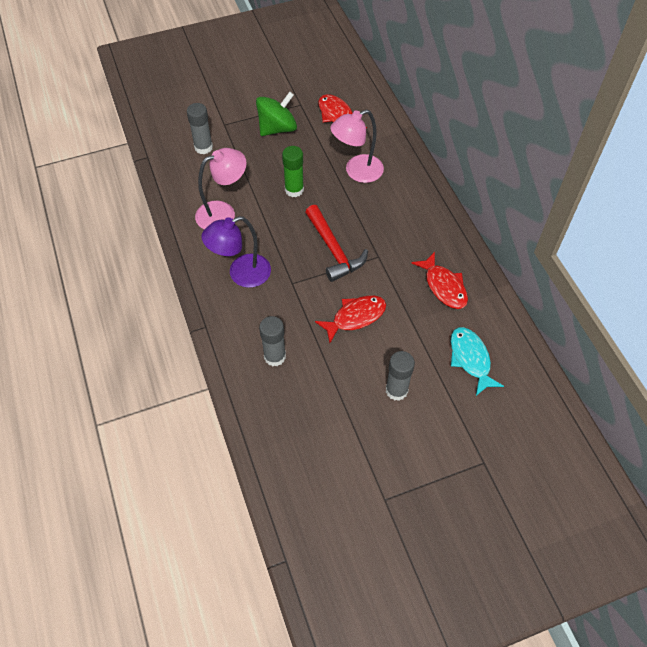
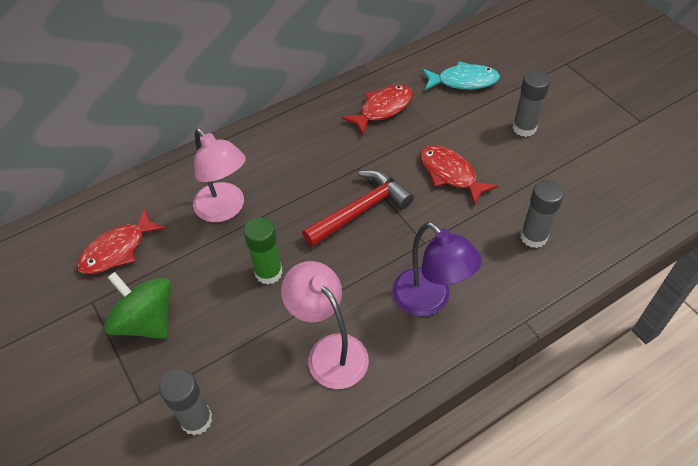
camera: 100 degrees left, 5 degrees down
(470, 359) = (463, 81): turquoise fish -> turquoise fish turned 150 degrees counterclockwise

